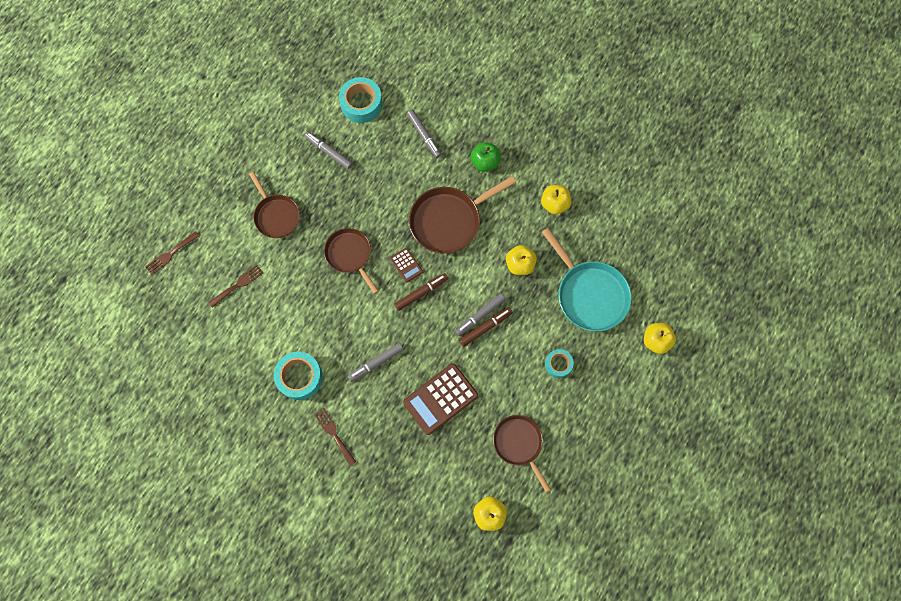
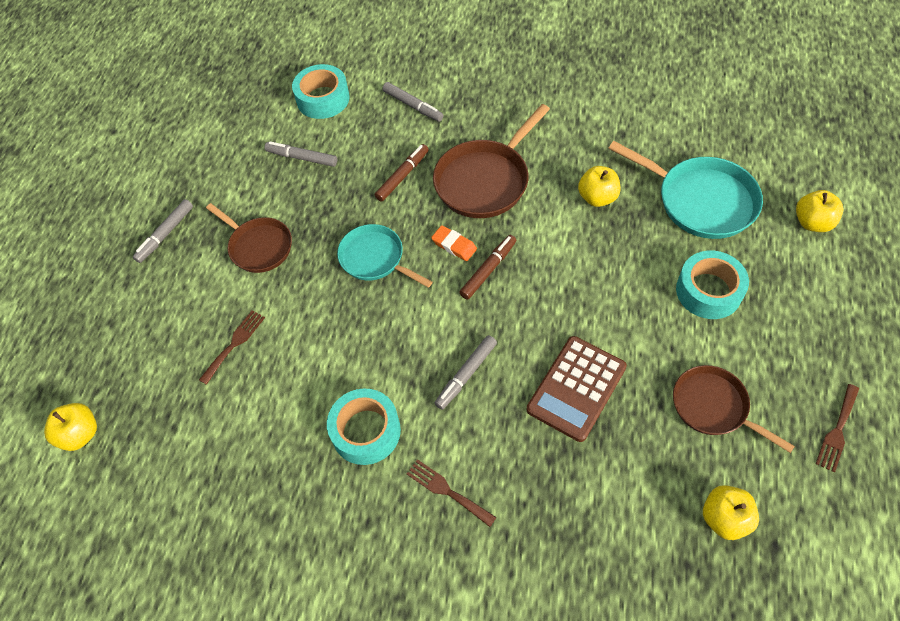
camera: 15 degrees left, 15 degrees down
(170, 254) = (125, 339): brown fork -> brown fork (837, 431)
(350, 255) = (375, 258): brown pan -> turquoise pan
(406, 265) = (454, 245): brown calculator -> orange eraser
(480, 316) = (577, 270): grey marker -> grey marker (165, 234)
(485, 162) = (499, 109): green apple -> none
(485, 327) = (592, 281): brown marker -> brown marker (402, 176)
(554, 204) = (604, 123): yellow apple -> yellow apple (80, 434)
(558, 364) = (708, 291): turquoise tape -> turquoise tape, size x1.67

